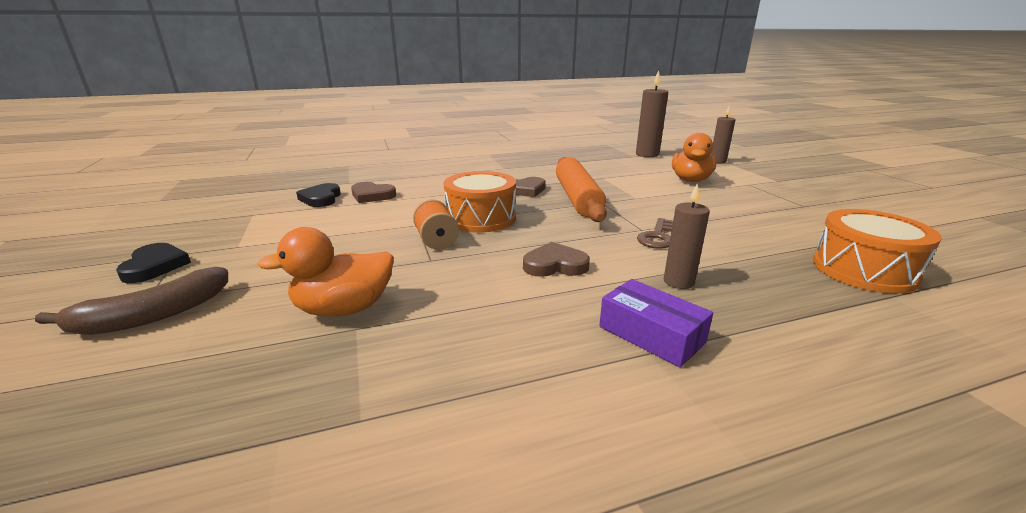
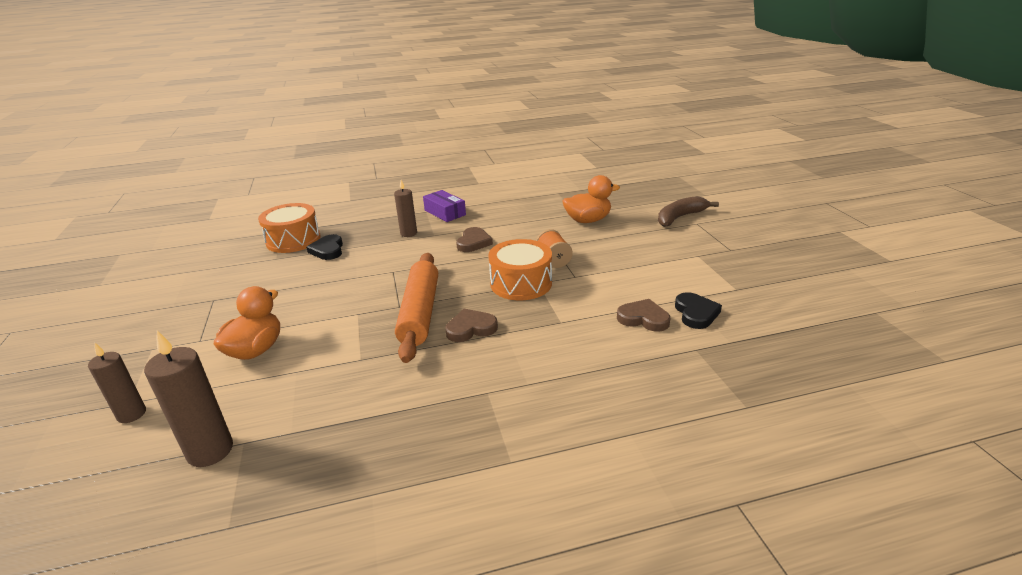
camera: 175 degrees left, 5 degrees up
(155, 266) = (729, 241): black heart -> black heart (328, 250)
(555, 265) = (473, 242): brown heart -> brown heart turned 75 degrees counterclockwise
(657, 237) = (388, 263): brown key -> none

